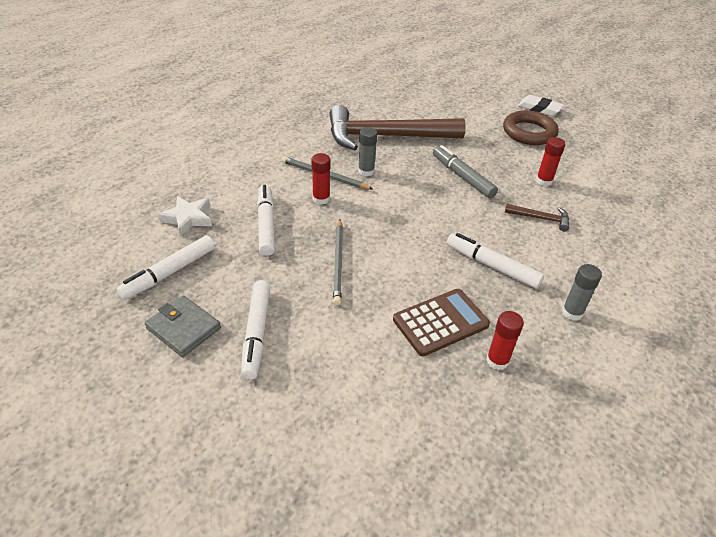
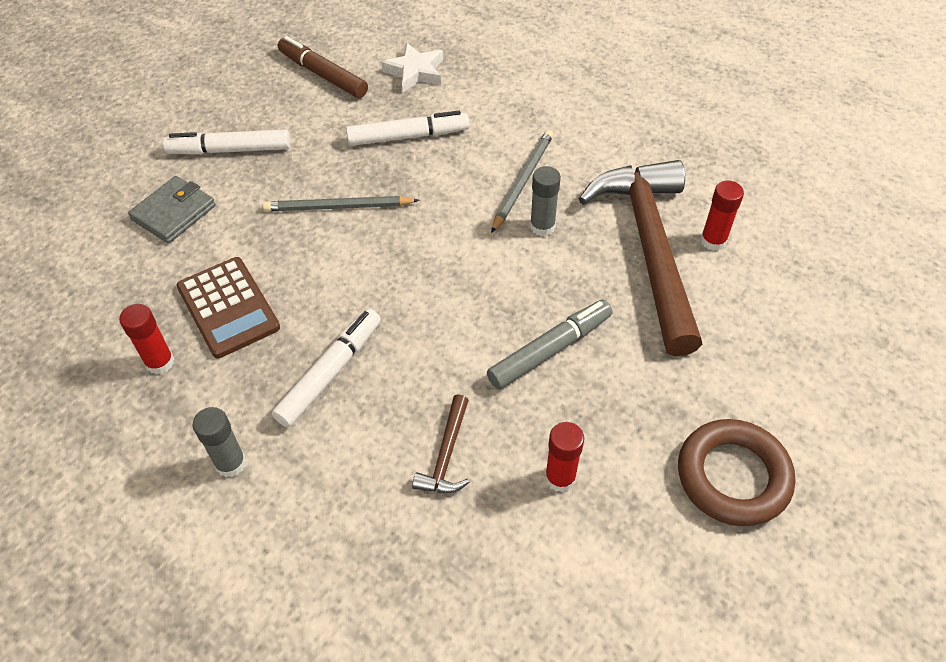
camera: 90 degrees right, 10 degrees up
(169, 273) = (323, 75): white marker -> brown marker
(183, 328) = (242, 98): grey wallet -> grey wallet (174, 213)
(321, 199) = (467, 182): red glue stick -> red glue stick (713, 241)
(539, 108) = (847, 513): white eraser -> none

